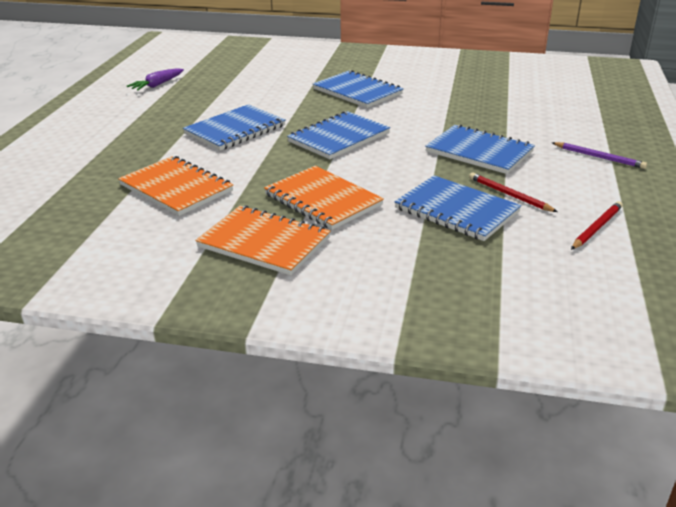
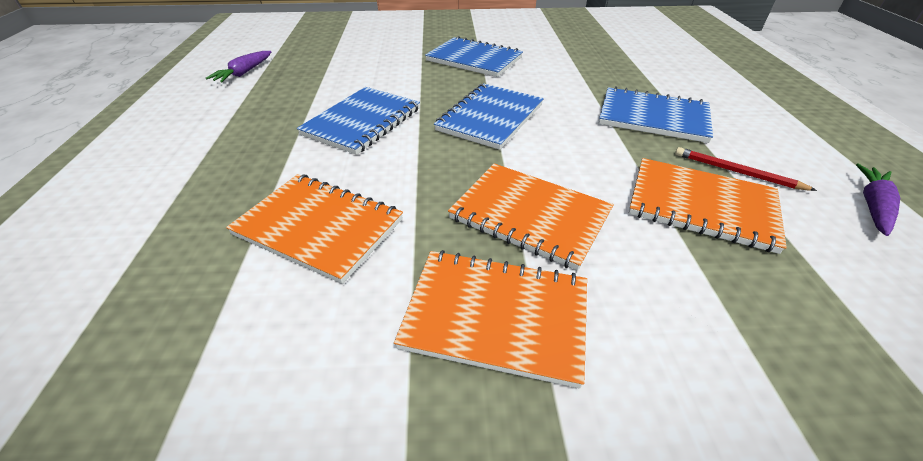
camera: 15 degrees left, 10 degrees up
(456, 210) = (701, 206): blue notebook -> orange notebook
(596, 228) = (872, 206): red pencil -> purple carrot
(599, 157) = (773, 109): purple pencil -> none

